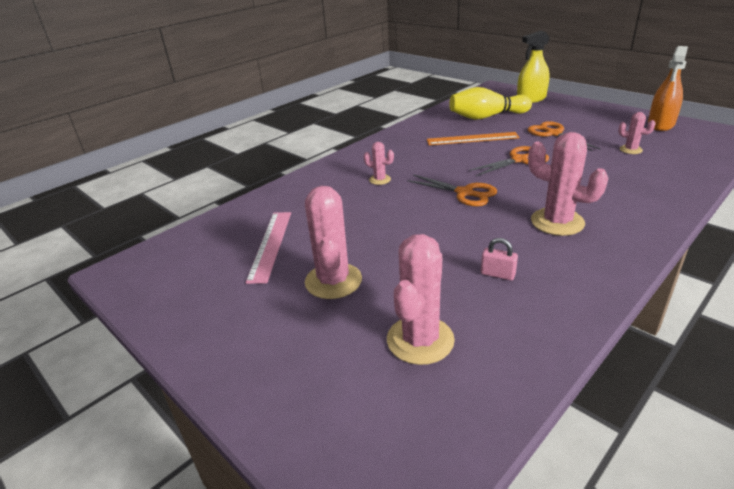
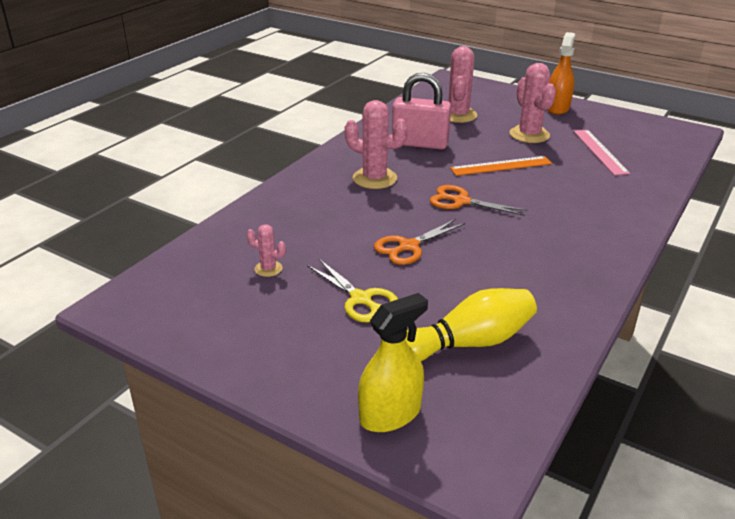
camera: 165 degrees right, 0 degrees up
(379, 180) = (559, 213): pink cactus -> none
(472, 139) = (477, 284): orange ruler -> orange ruler (501, 166)
(497, 274) = (420, 143): pink padlock -> pink padlock, size x2.39
(553, 134) = (360, 299): orange scissors -> yellow scissors
(660, 124) = (194, 327): orange spray bottle -> orange spray bottle (557, 108)

